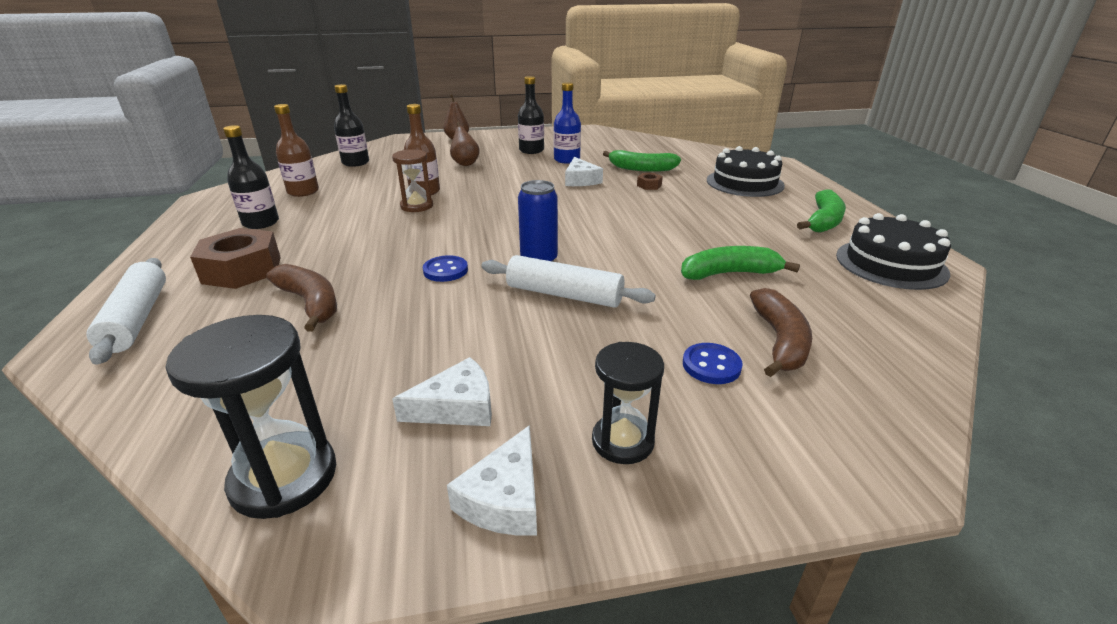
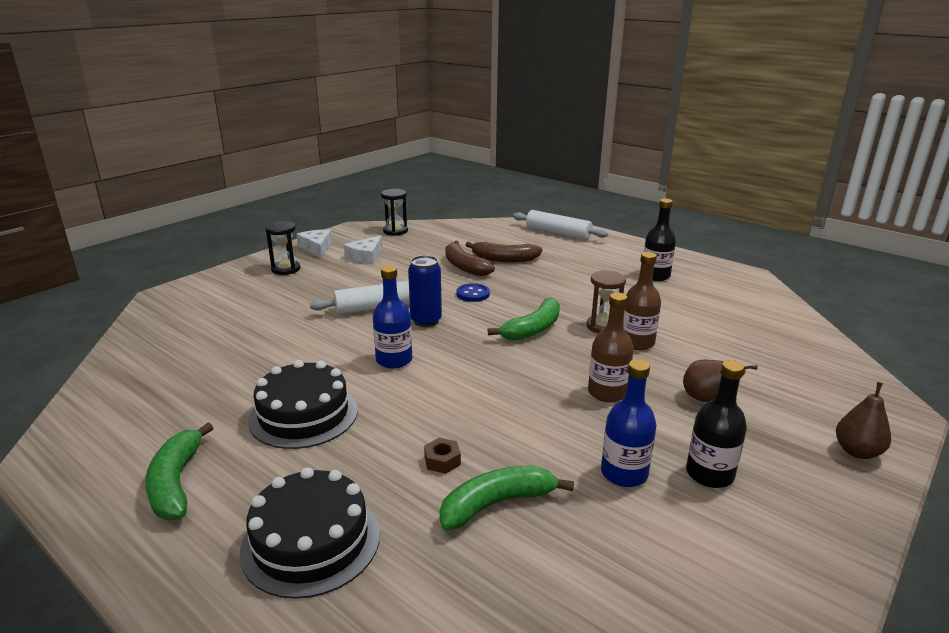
camera: 140 degrees right, 5 degrees down
(242, 270) = (578, 257): brown nut -> none
(284, 477) = (395, 231): black hourglass -> black hourglass, size x0.67
(303, 191) = (715, 303): brown bottle -> brown bottle (607, 393)
(355, 163) = (792, 348): black bottle -> none
(580, 180) = (534, 431): white cheese -> none
(613, 239) = (394, 360): none -> blue bottle
(711, 365) = (259, 303): blue button -> none
(729, 273) = (271, 363): green banana -> green banana (533, 329)
(779, 341) = (220, 328): brown banana -> brown banana (464, 266)
(891, 264) = (108, 433): black cake -> black cake (304, 414)

